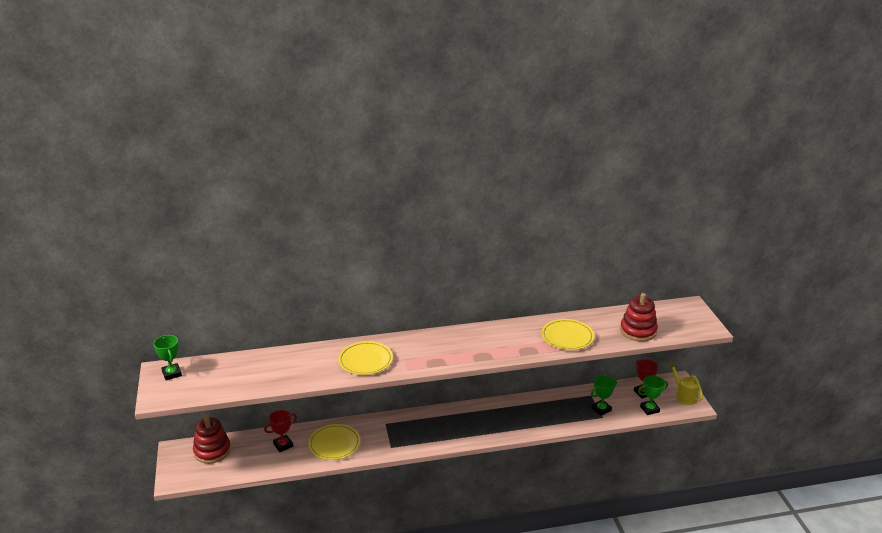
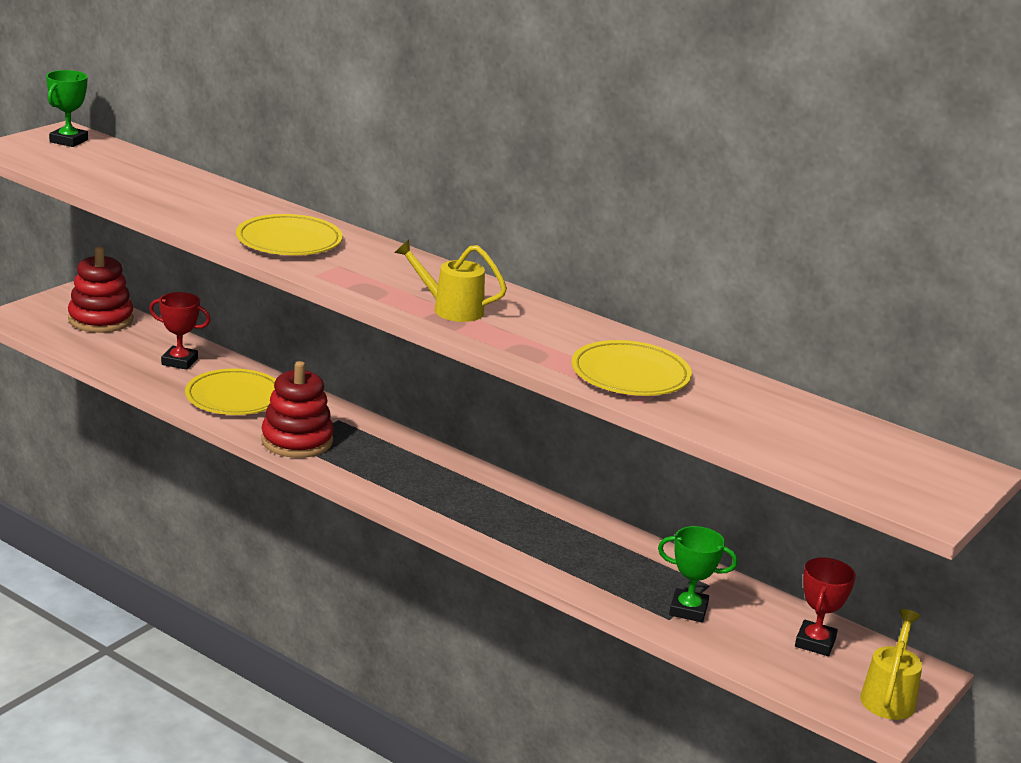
camera: 45 degrees right, 5 degrees down
(473, 350) = (450, 309): none -> yellow watering can
(638, 331) = (775, 436): red stacking toy -> red stacking toy (297, 441)
(649, 409) = (778, 666): green trophy -> none

